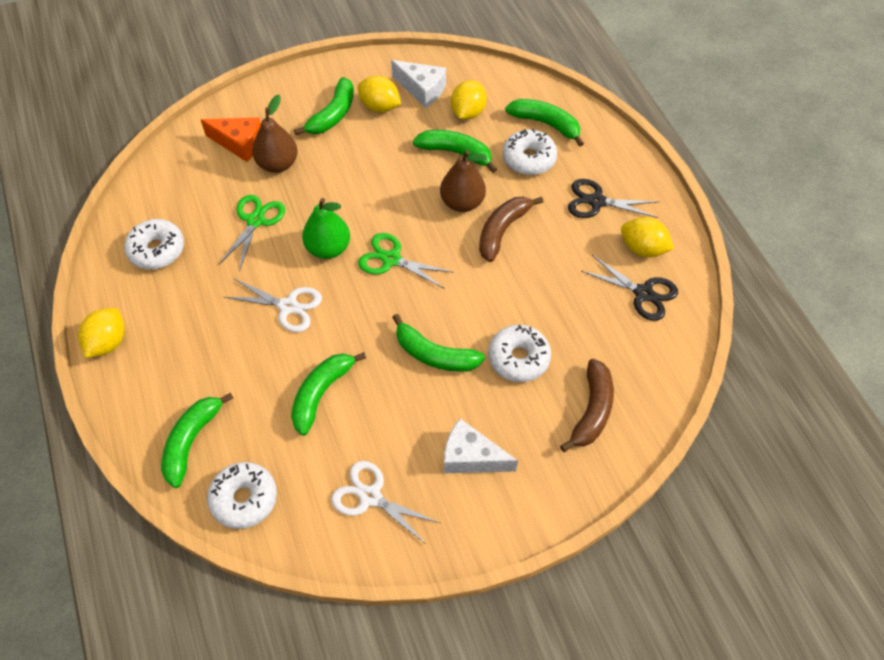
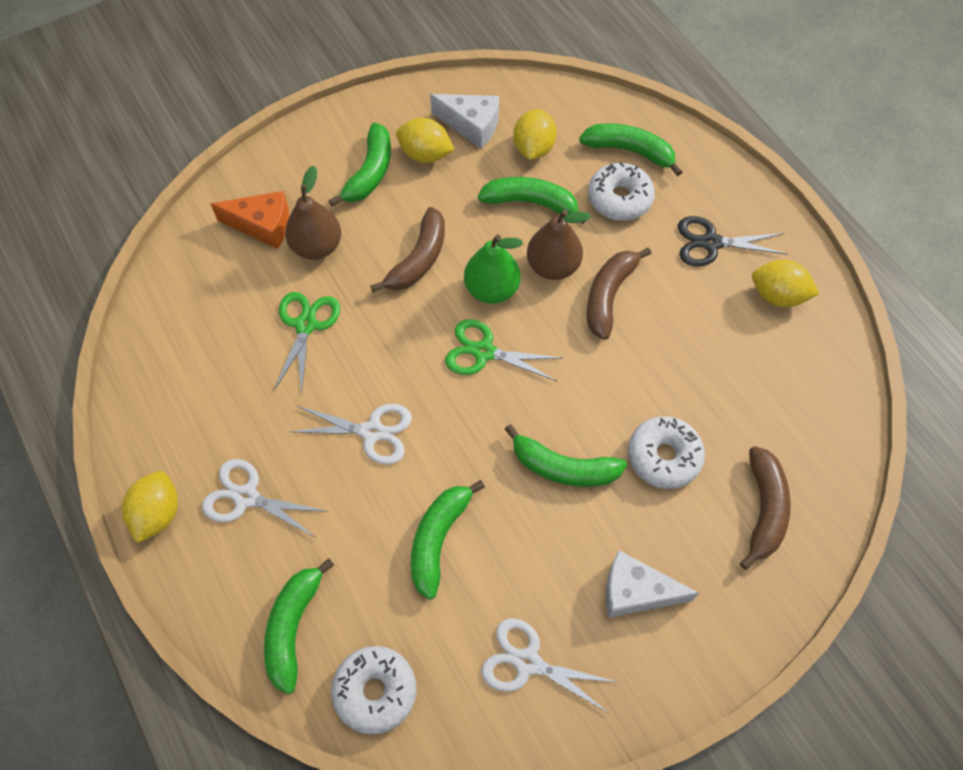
camera: 10 degrees left, 5 degrees up
(157, 250) = (191, 381): white donut -> none
(178, 340) = (246, 497): none -> white scissors
(328, 248) = (404, 349): green pear -> green pear (492, 289)
(356, 183) = (418, 259): none -> brown banana
(643, 293) = (791, 352): black scissors -> none

